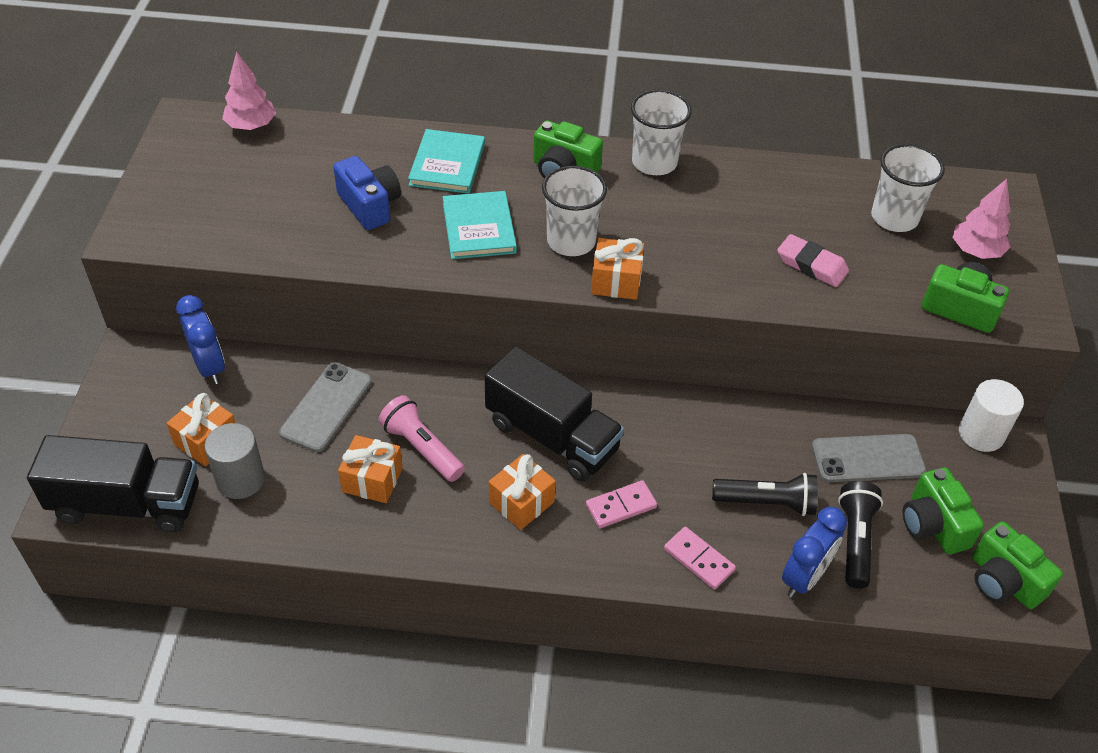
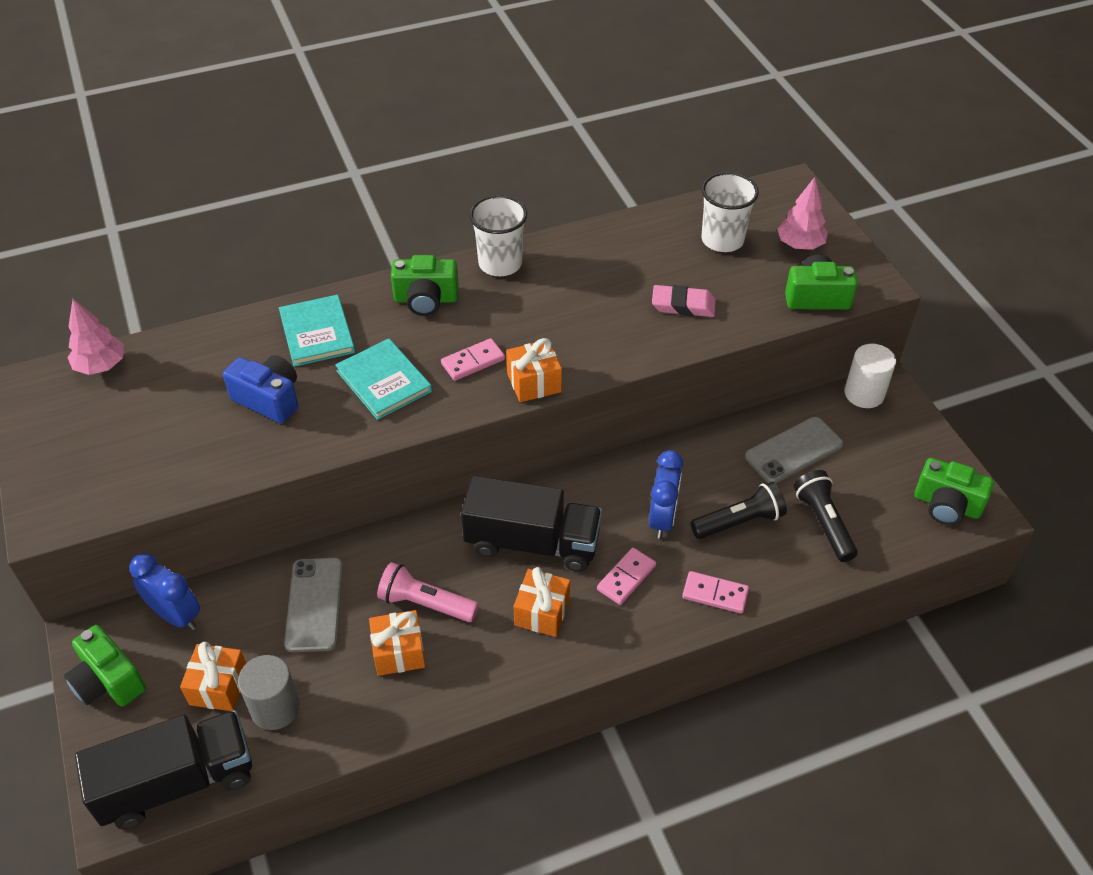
camera: 25 degrees left, 0 degrees up
(571, 241) = (473, 362): white cup -> pink domino
(804, 577) = (804, 570): blue clock -> blue clock (662, 518)
(933, 524) = (872, 483): green camera -> green camera (108, 681)

